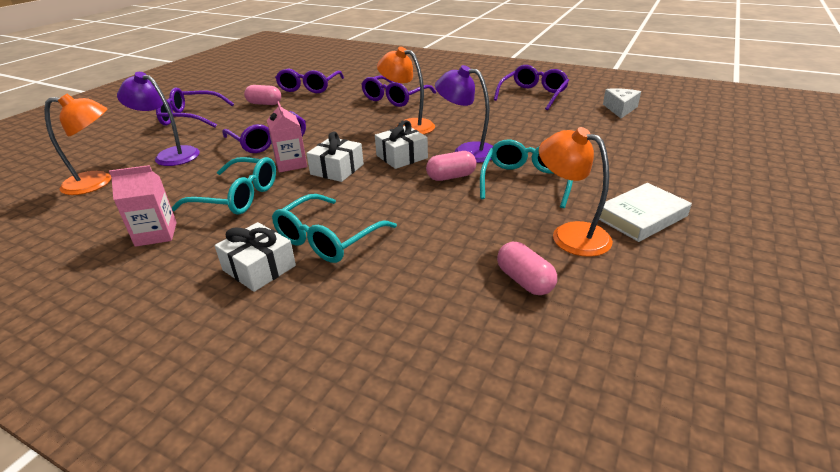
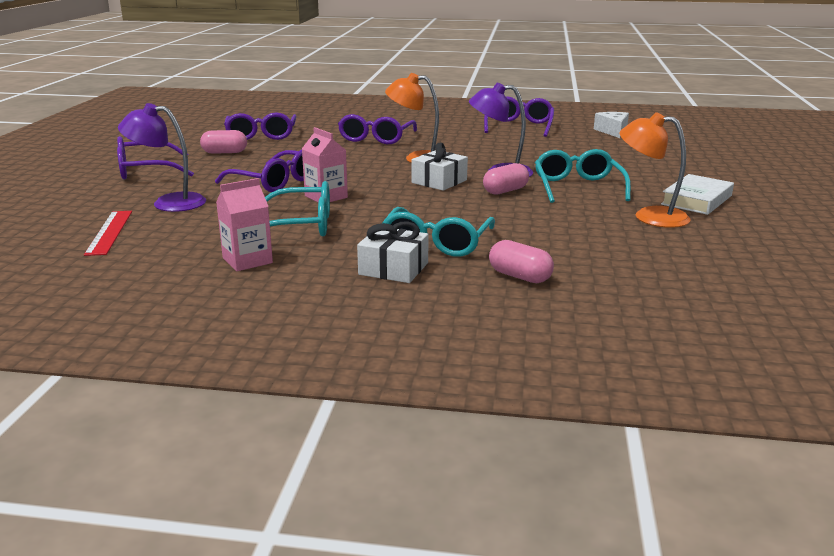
camera: 20 degrees left, 10 degrees down
(97, 182) = (109, 232): orange lamp -> red ruler
(337, 169) = (382, 196): white gift -> none
(524, 281) = (640, 247): pink capsule -> pink capsule (519, 276)

